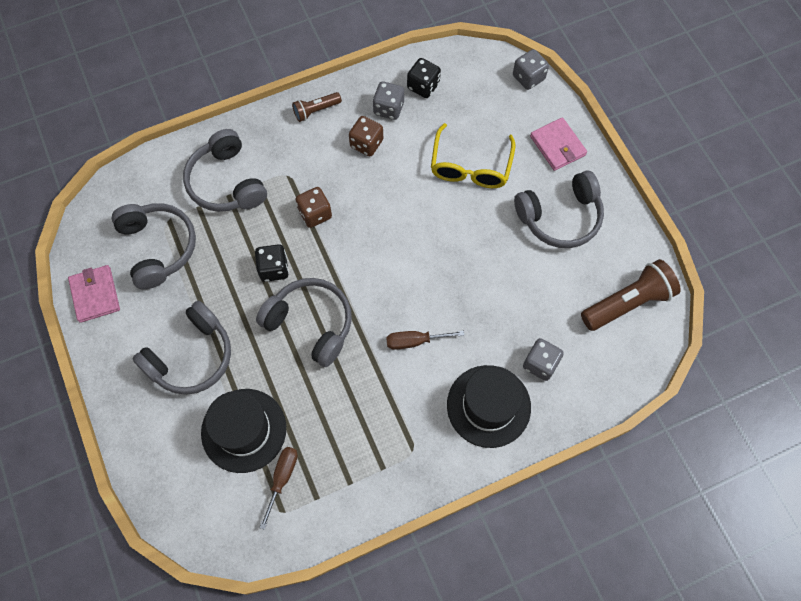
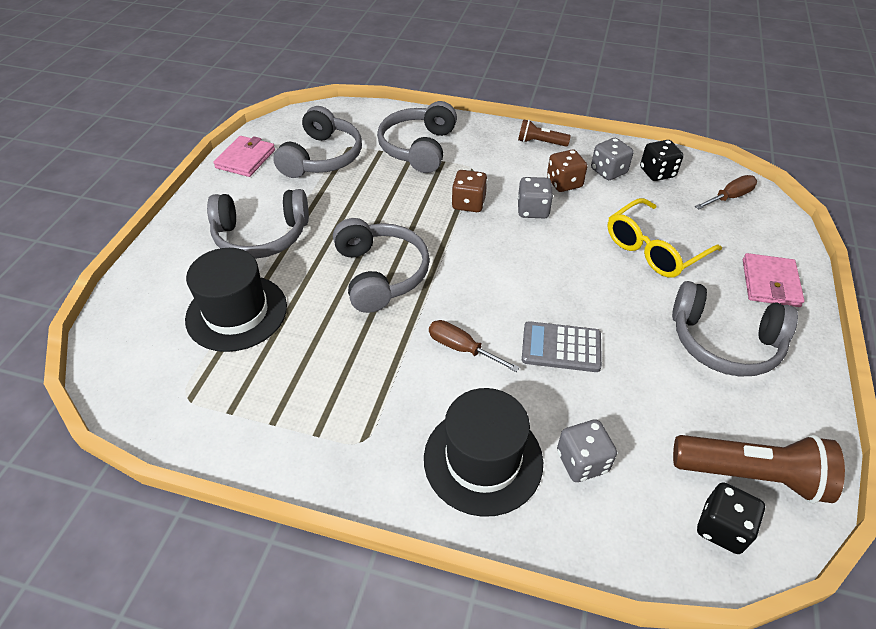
camera: 40 degrees right, 20 degrees down
(274, 269) = (393, 219): black dice -> black dice (722, 528)
(282, 478) = (221, 372): brown screwdriver -> brown screwdriver (729, 197)
(472, 294) = (561, 347): none -> grey calculator
(528, 77) = (778, 217): grey dice -> grey dice (533, 210)

